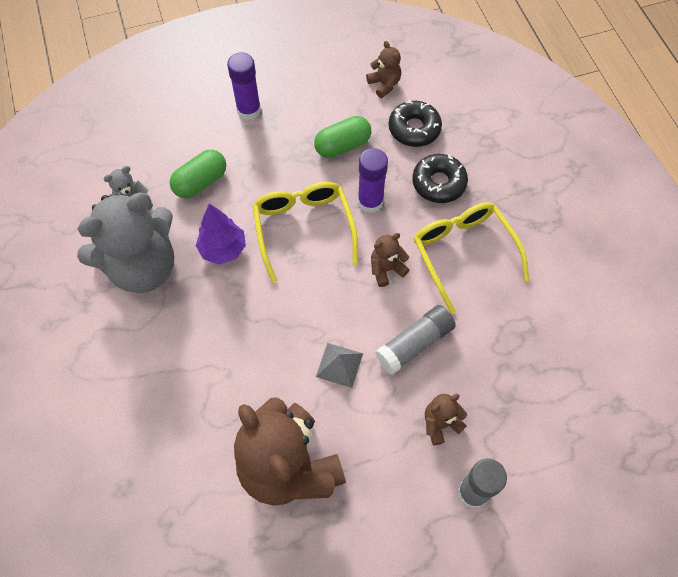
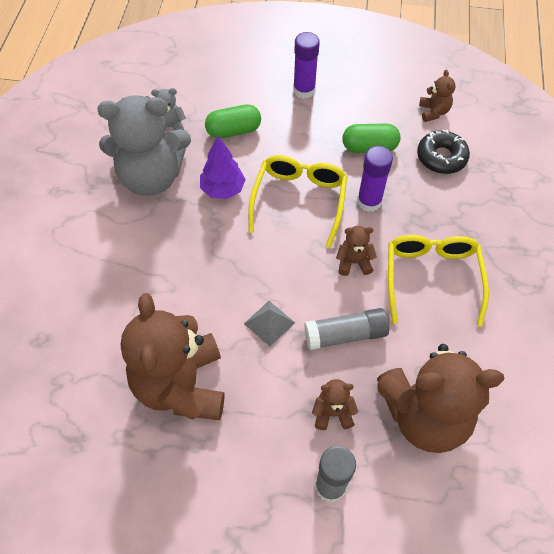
camera: 25 degrees right, 5 degrees down
(438, 183) = (440, 210): black donut -> none
(521, 386) = (425, 415): none -> brown teddy bear

